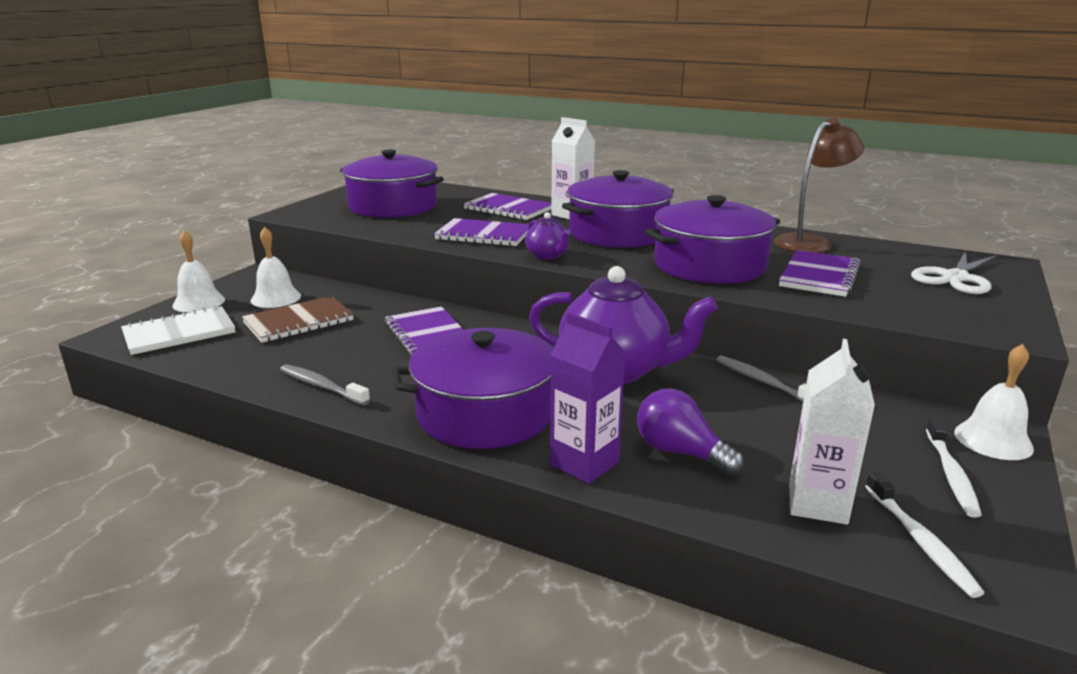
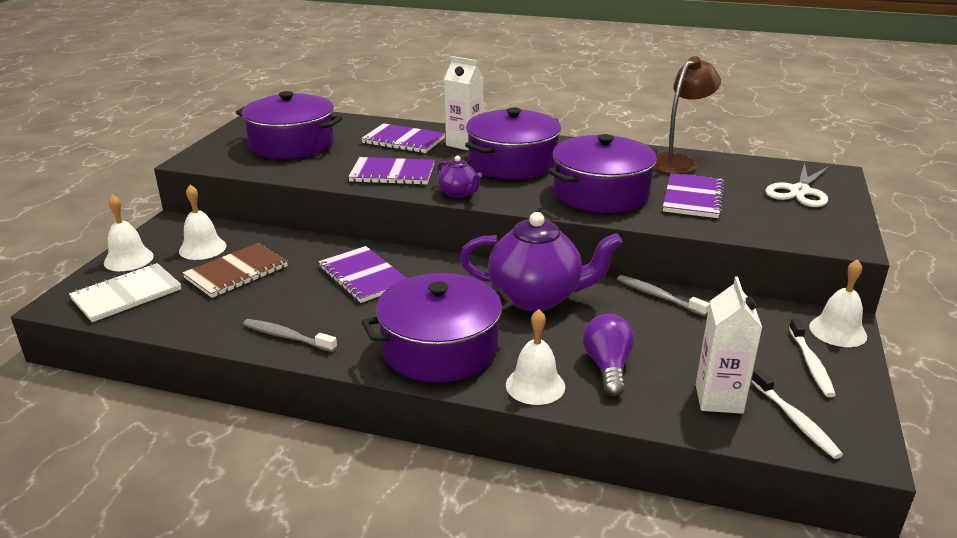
camera: 10 degrees left, 5 degrees up
(584, 463) = (535, 385): purple carton -> white bell
(680, 452) = (608, 367): purple light bulb -> purple light bulb turned 60 degrees clockwise

